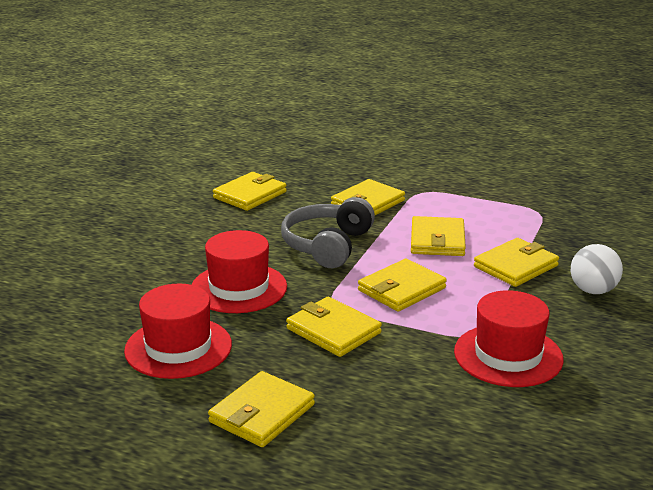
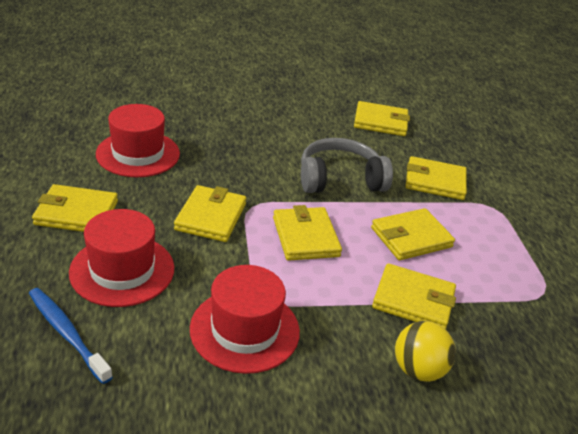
camera: 55 degrees right, 10 degrees up
(239, 288) = (237, 156): red hat -> red hat (122, 270)
(401, 289) = (305, 237): yellow wallet -> yellow wallet turned 60 degrees clockwise
(460, 457) = (67, 334): none -> blue toothbrush
(593, 290) = (418, 370): white ball -> yellow ball

